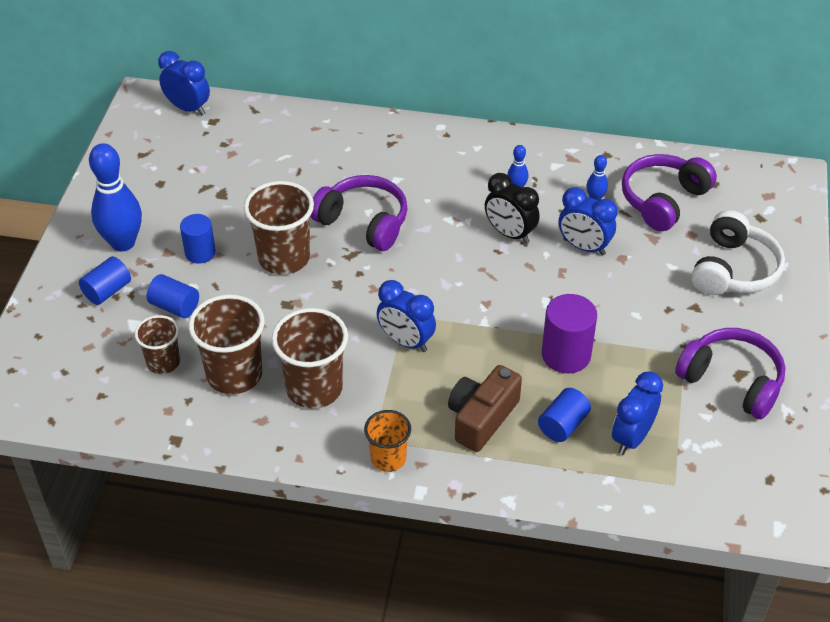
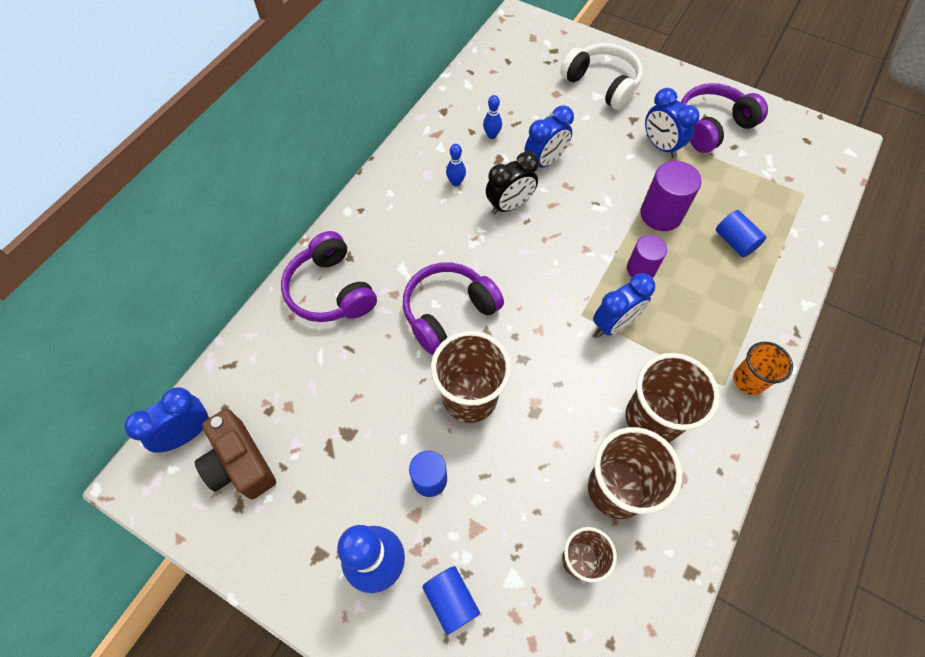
camera: 70 degrees left, 15 degrees up
(175, 306) = (501, 527): blue cylinder -> none
(481, 418) = (716, 295): brown camera -> brown camera (240, 463)
(483, 350) = (641, 269): none -> purple cylinder
(631, 437) = (755, 203): blue clock -> blue clock (660, 146)
(663, 200) = (512, 96): purple headphones -> purple headphones (330, 290)

